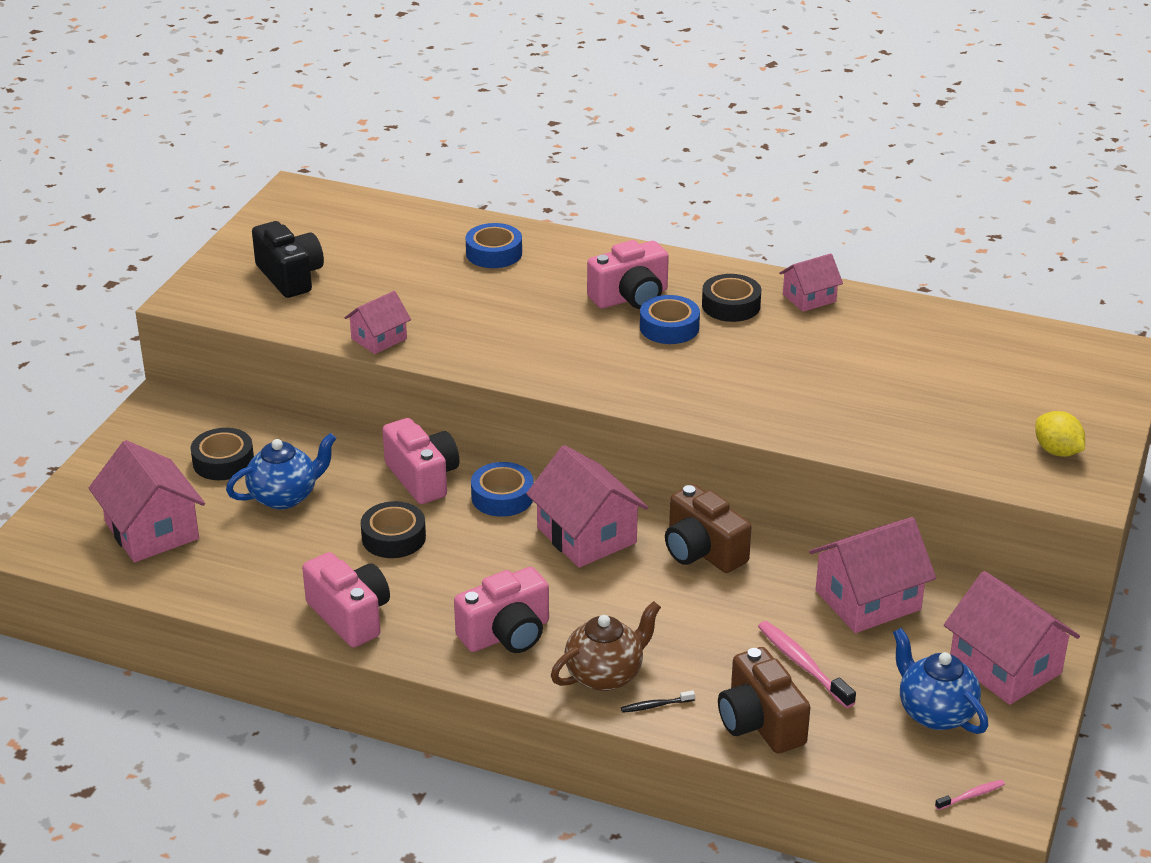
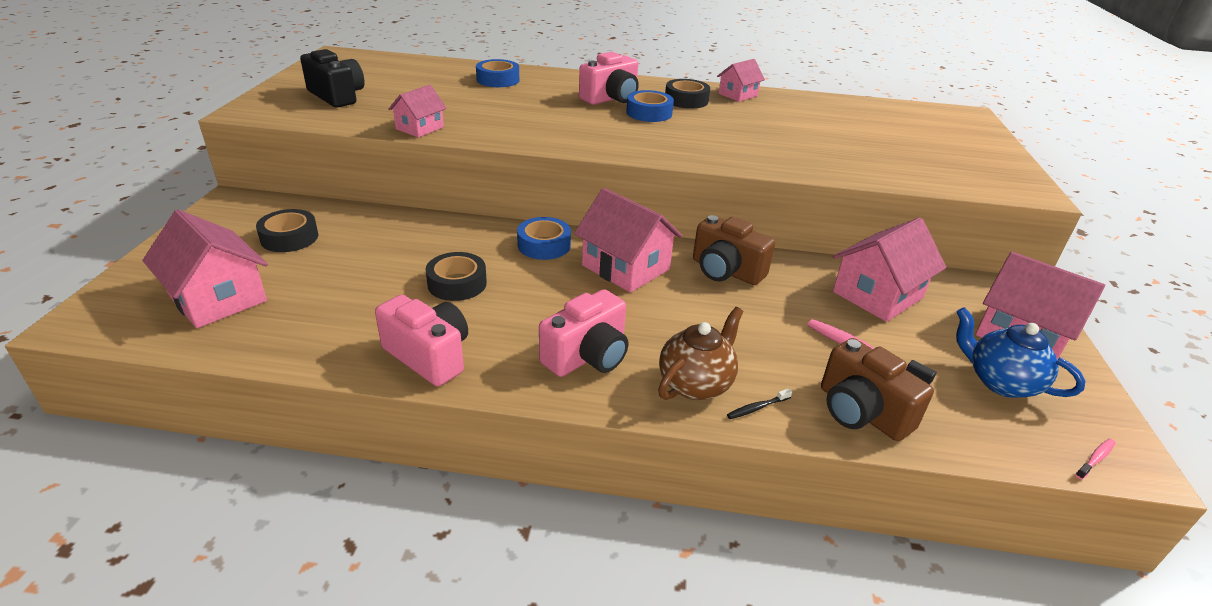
camera: 15 degrees left, 0 degrees up
(284, 496) = (349, 260): blue teapot -> none
(422, 478) = (471, 236): pink camera -> none
(1057, 451) = (984, 168): yellow lemon -> none

